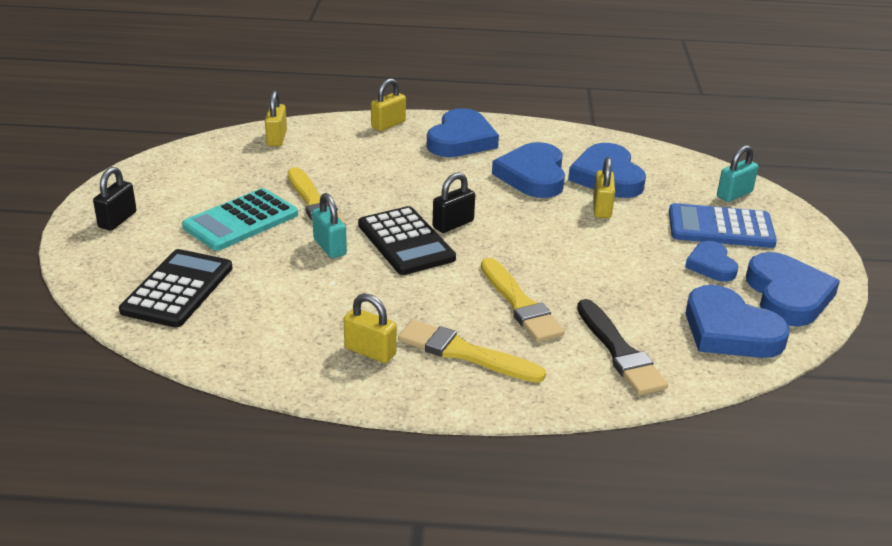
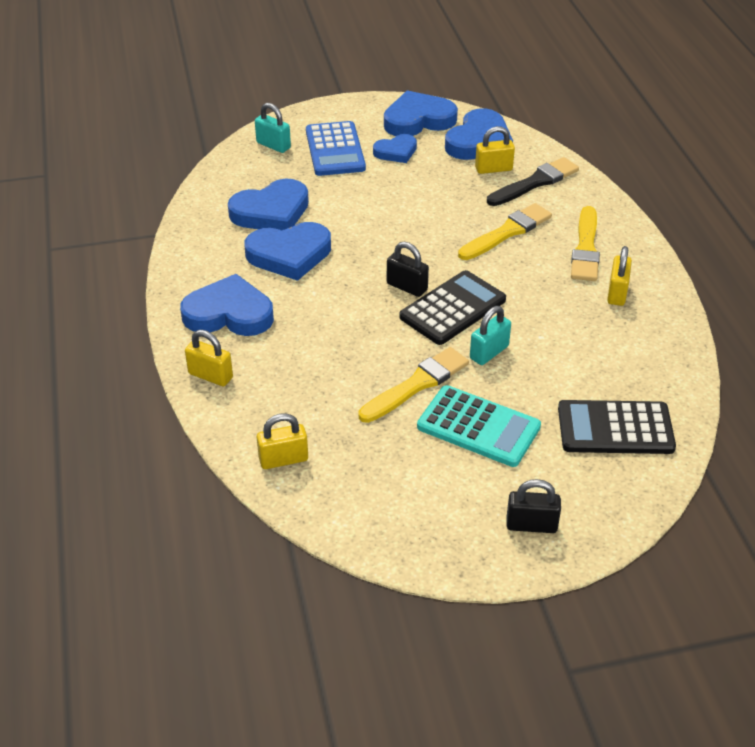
camera: 105 degrees left, 10 degrees up
(602, 208) = (333, 209): yellow padlock -> yellow padlock (493, 169)

